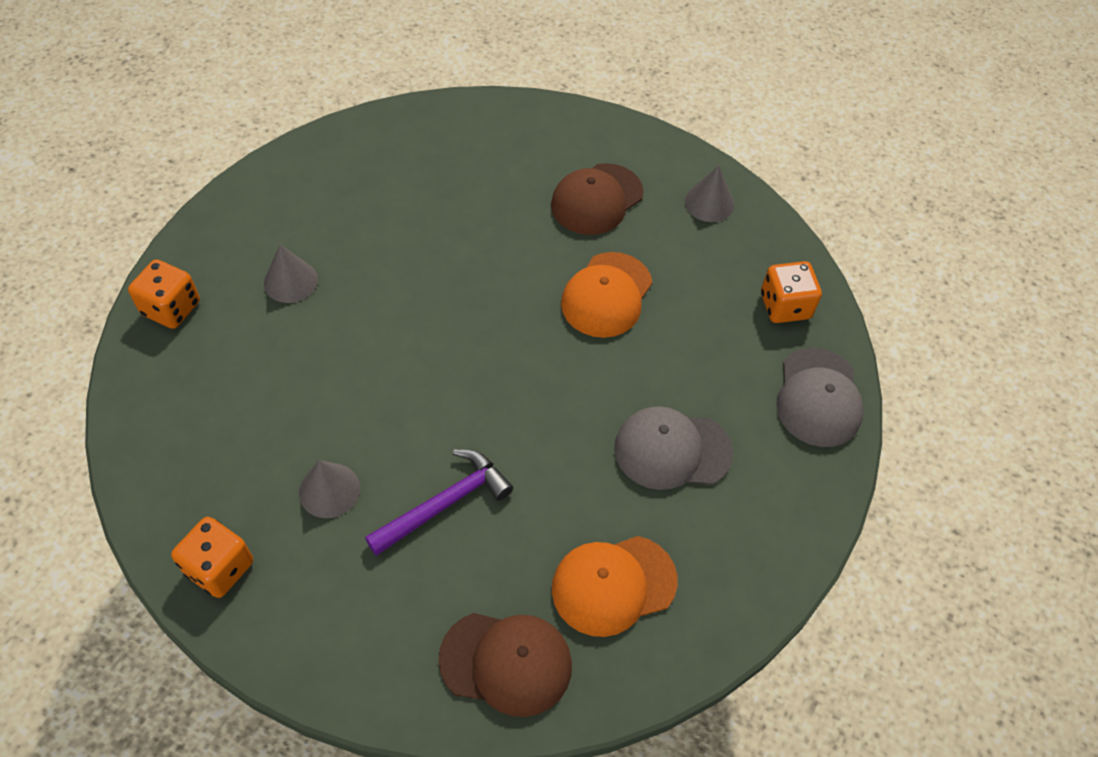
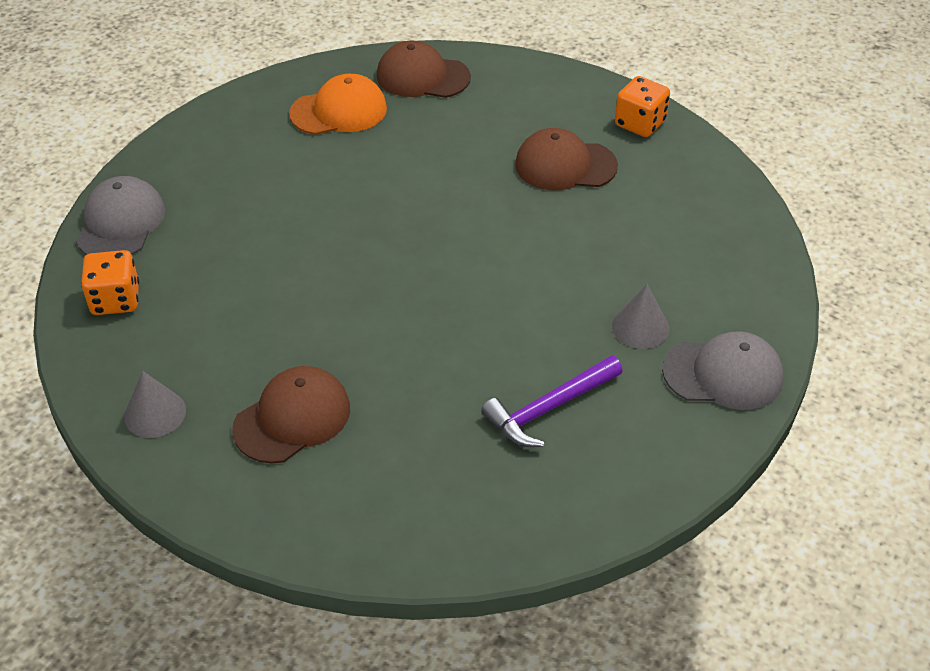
camera: 175 degrees left, 10 degrees down
(171, 308) = (755, 302): orange dice -> none
(329, 490) = (565, 165): grey cone -> brown cap
(444, 503) = (469, 156): purple hammer -> purple hammer (549, 408)
(606, 295) = (302, 311): orange cap -> none
(672, 450) = (270, 187): grey cap -> grey cap (723, 374)

